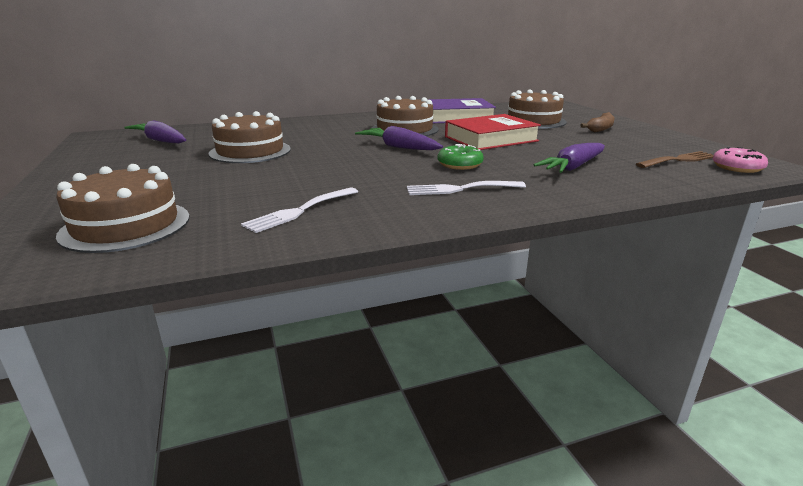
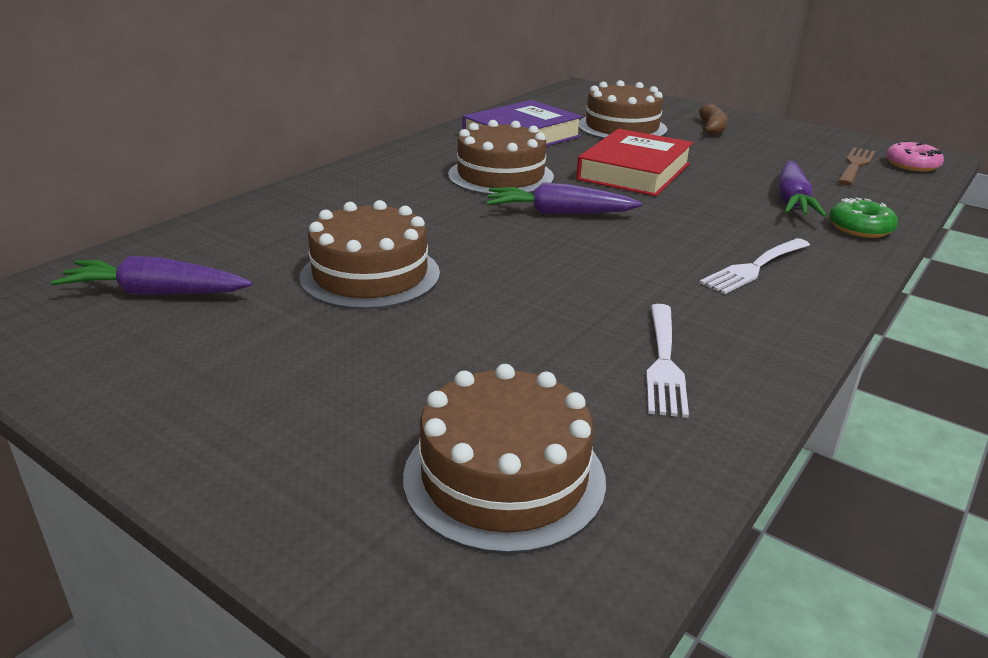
camera: 35 degrees left, 5 degrees up
(460, 165) = (683, 227): green donut -> green donut (860, 228)

